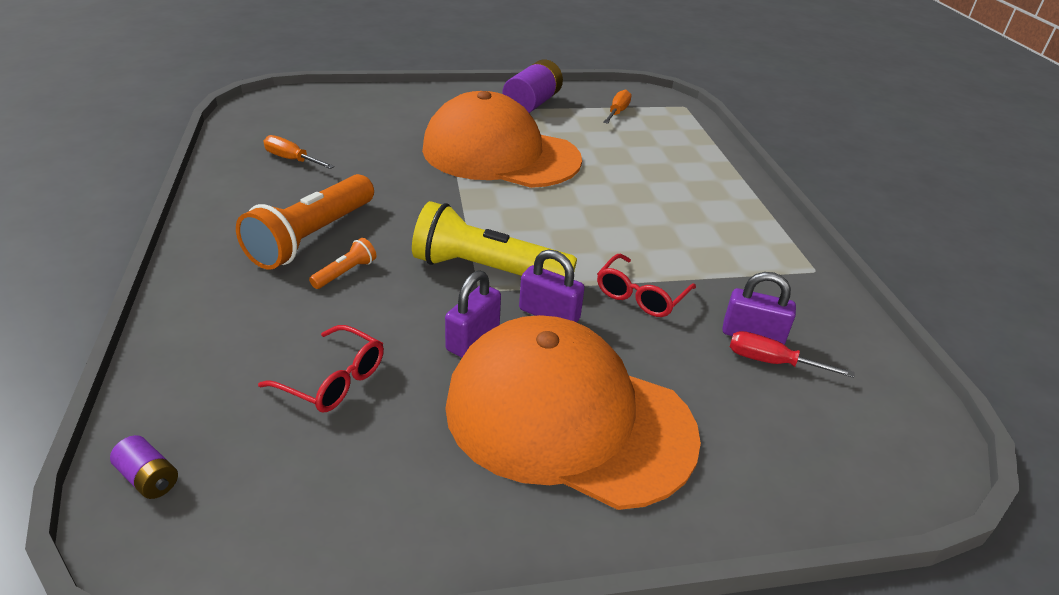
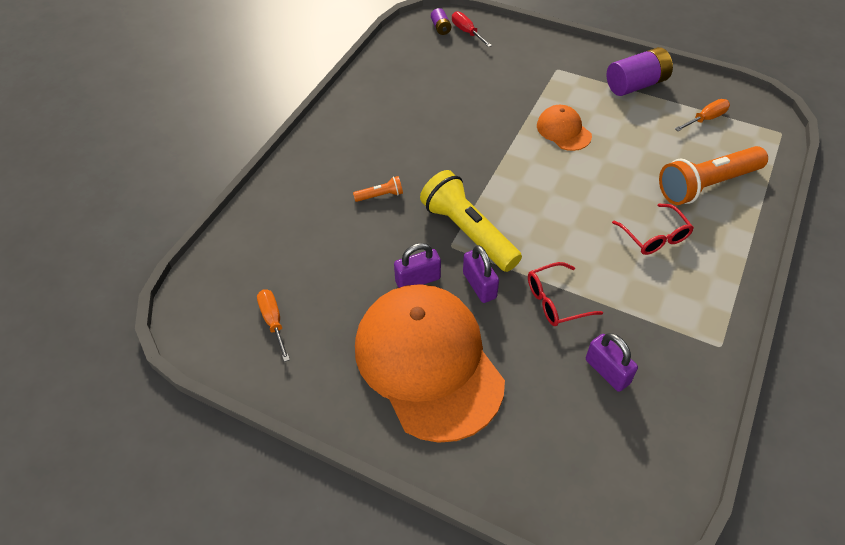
camera: 40 degrees right, 15 degrees up
(149, 478) = (205, 283): purple battery -> purple battery (440, 28)
(292, 159) = (413, 84): orange screwdriver -> orange screwdriver (273, 322)
(312, 237) = (380, 158): orange flashlight -> orange flashlight (707, 185)
(334, 380) = (322, 270): red glasses -> red glasses (655, 237)
(500, 154) = (563, 130): orange cap -> orange cap, size x0.44
(771, 362) = (599, 398): red screwdriver -> red screwdriver (467, 32)

